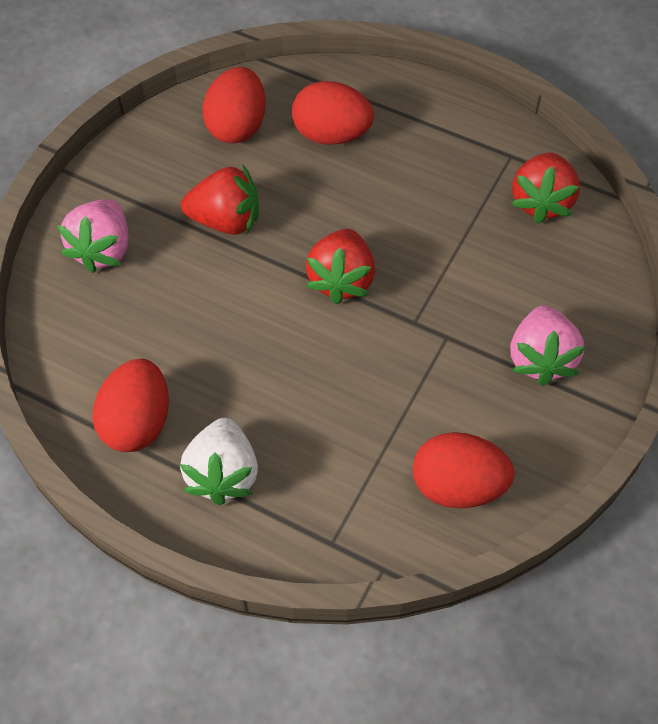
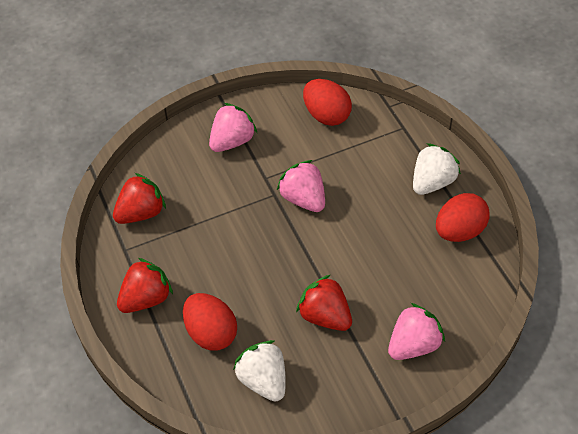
camera: 140 degrees left, 5 degrees down
(237, 126) = (263, 380): red egg -> white strawberry
(341, 280) = (291, 239): red strawberry -> red strawberry (146, 299)
(372, 339) = (303, 199): none -> pink strawberry

